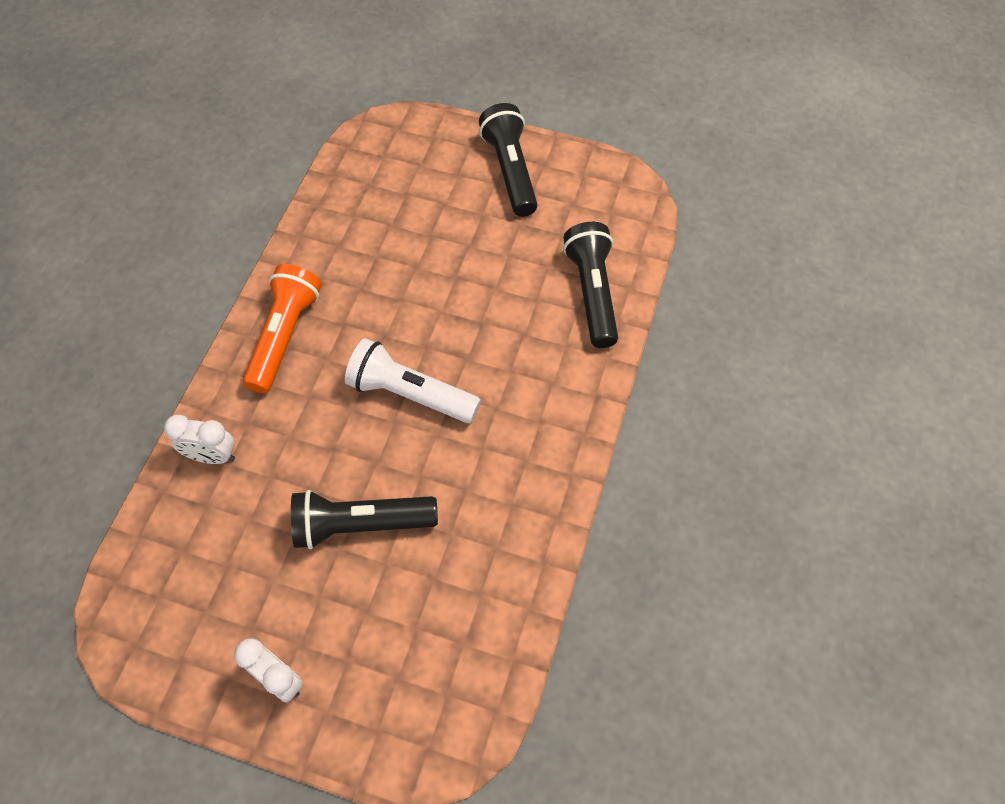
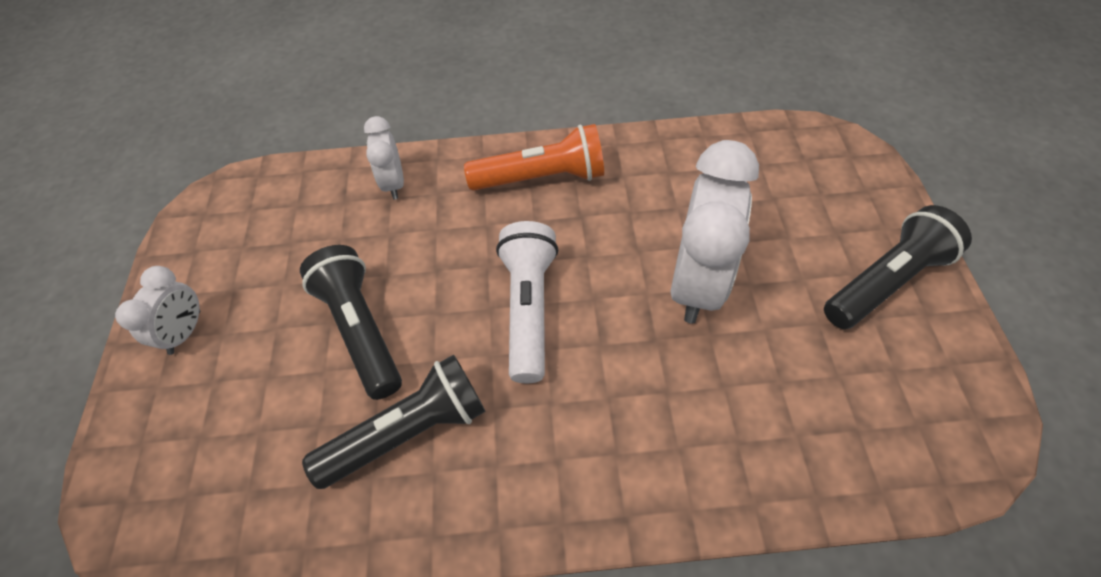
camera: 70 degrees right, 5 degrees down
(450, 276) = (696, 283): none -> white clock
(592, 293) = (776, 450): black flashlight -> black flashlight (409, 432)

